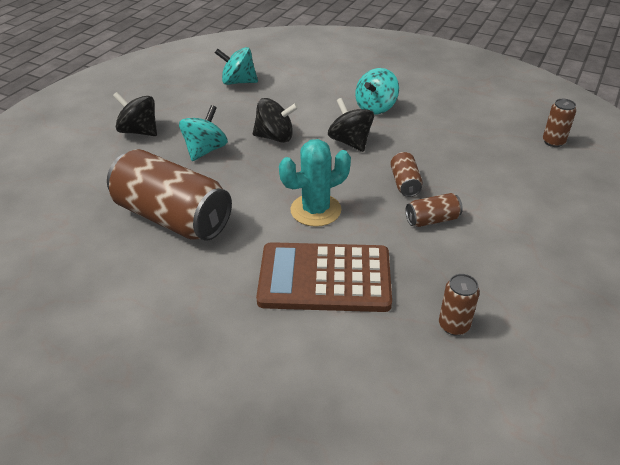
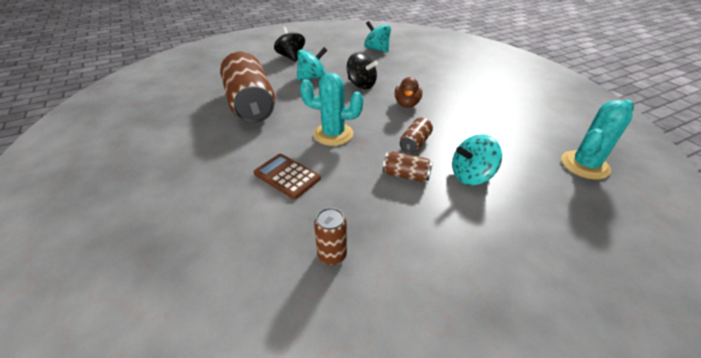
camera: 35 degrees right, 0 degrees up
(324, 278) = (287, 176): brown calculator -> brown calculator, size x0.57
(350, 142) = (407, 104): black spinning top -> brown duck
(376, 108) = (451, 90): turquoise spinning top -> turquoise spinning top (471, 176)
(553, 142) = (584, 165): brown can -> turquoise cactus

